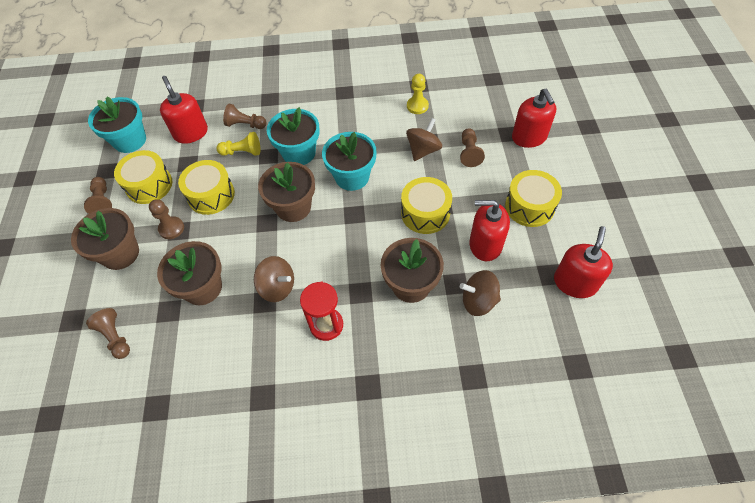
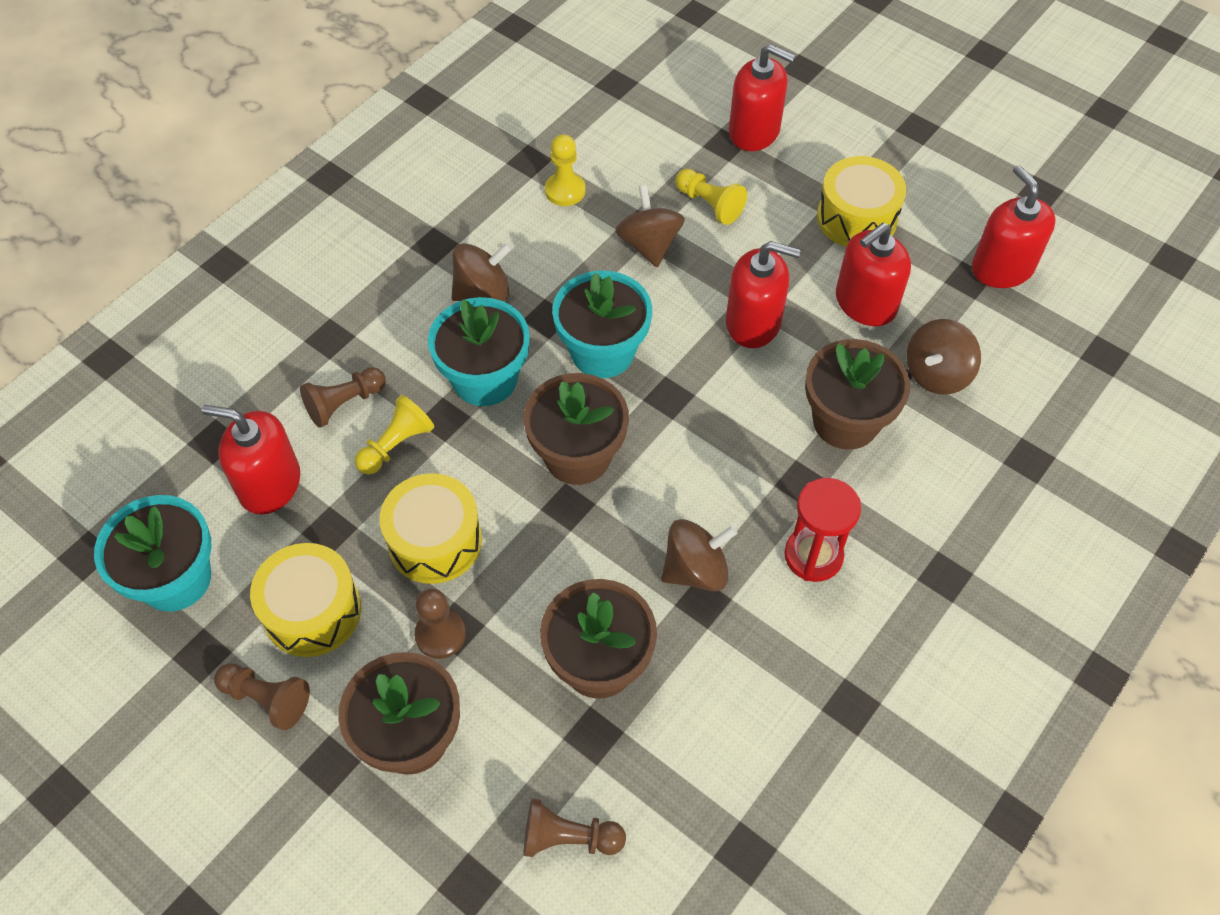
camera: 50 degrees left, 0 degrees up
(339, 121) = (483, 291): none -> brown spinning top
(425, 213) = (753, 323): yellow drum -> red soap dispenser
(469, 153) = (709, 204): brown pawn -> yellow pawn

